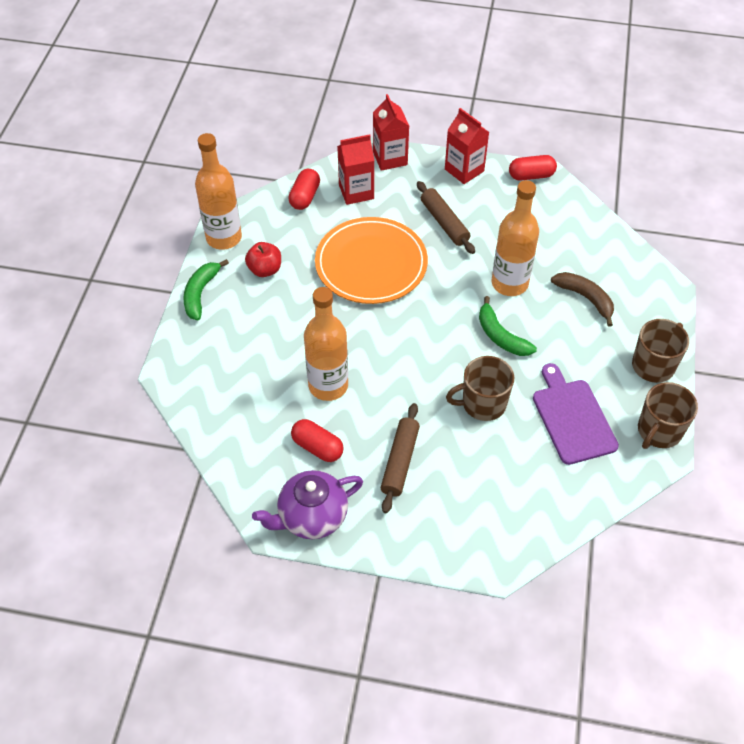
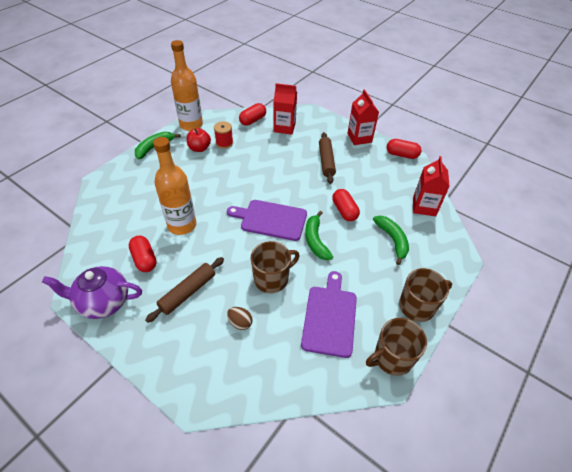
camera: 25 degrees right, 5 degrees down
(292, 248) = (224, 143): none -> red spool
(371, 264) = (263, 167): orange plate -> none
(390, 158) = (318, 117): red carton -> red carton (424, 206)
(431, 332) = (271, 219): none -> purple cutting board
(482, 403) = (272, 279): brown mug -> brown mug turned 135 degrees clockwise
(483, 467) = (240, 323): none -> brown egg
(509, 283) = (344, 211): orange bottle -> red capsule
(585, 298) = (392, 240): brown banana -> green banana

